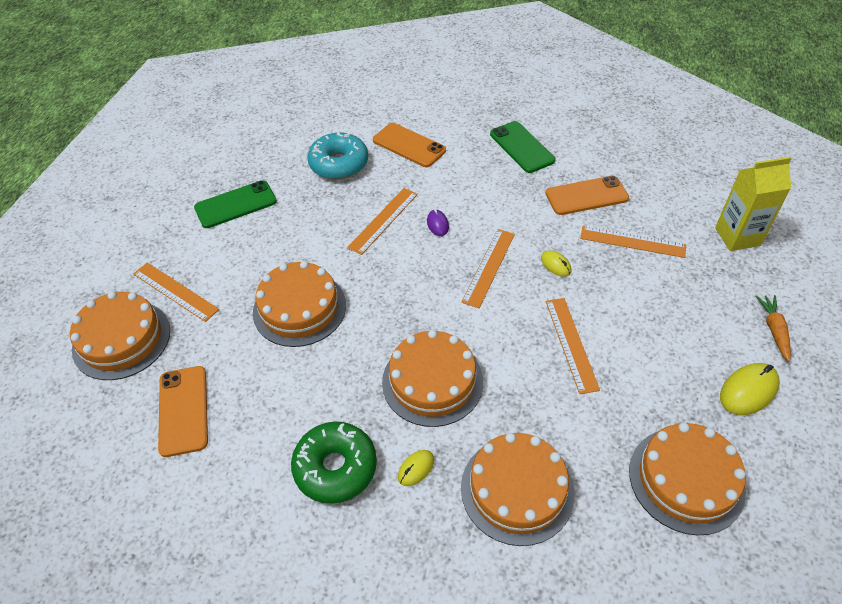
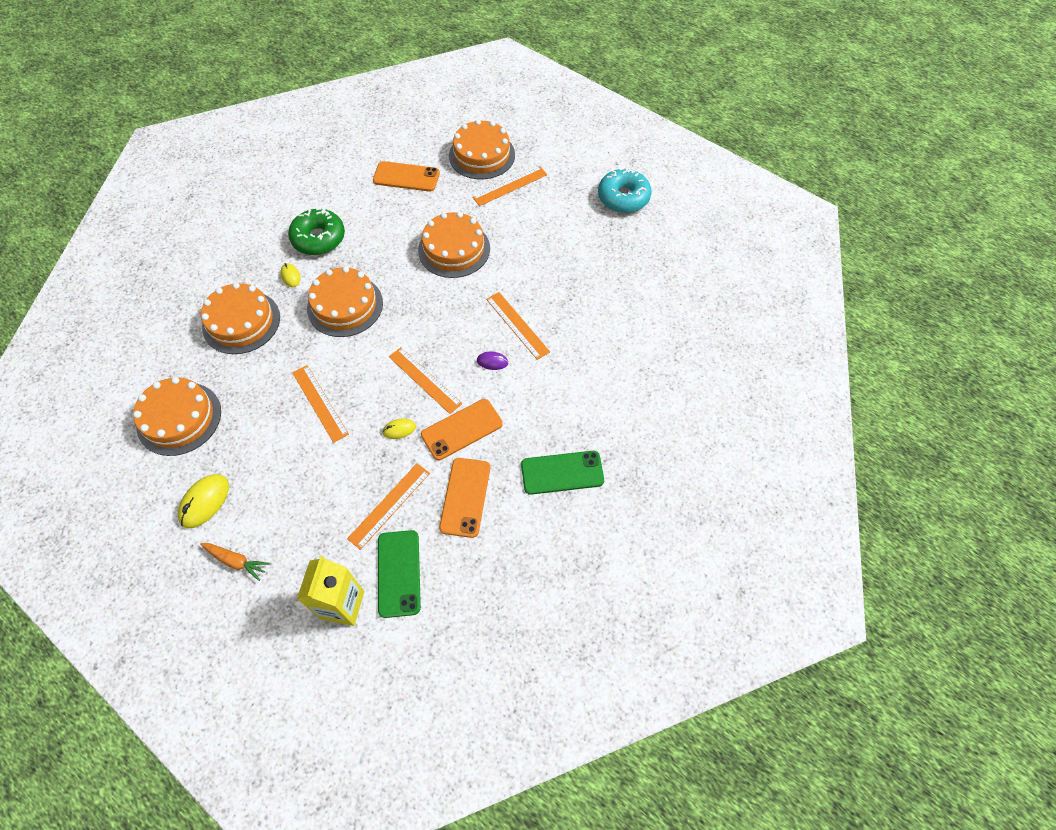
camera: 110 degrees right, 10 degrees up
(235, 204) = (586, 233): green phone -> green phone (399, 573)
(339, 164) = (606, 314): turquoise donut -> turquoise donut (623, 197)
(409, 145) = (609, 376): orange phone -> orange phone (462, 429)
(571, 344) = (320, 403): orange ruler -> orange ruler turned 45 degrees clockwise
(748, 391) = (205, 502): yellow mouse -> yellow mouse turned 45 degrees clockwise

